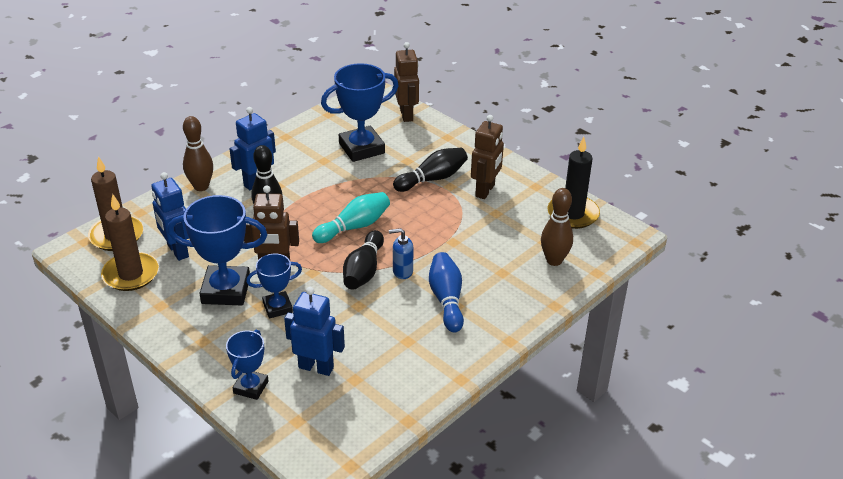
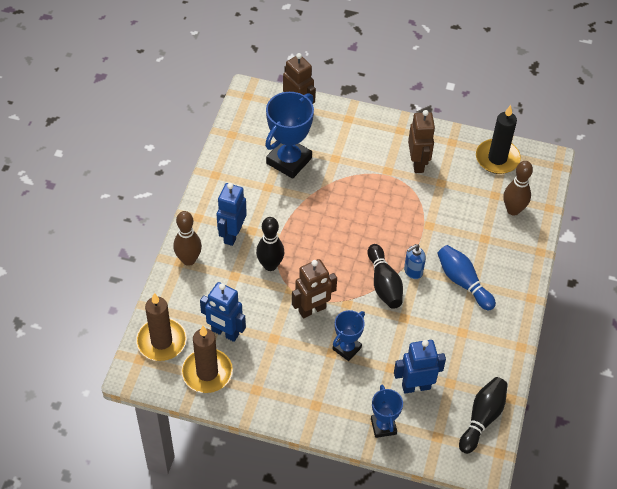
camera: 30 degrees left, 15 degrees up
(226, 290) = (295, 351): blue trophy -> none
(354, 227) = (345, 245): turquoise bowling pin -> none
(432, 179) = (369, 169): black bowling pin -> black bowling pin (482, 418)

